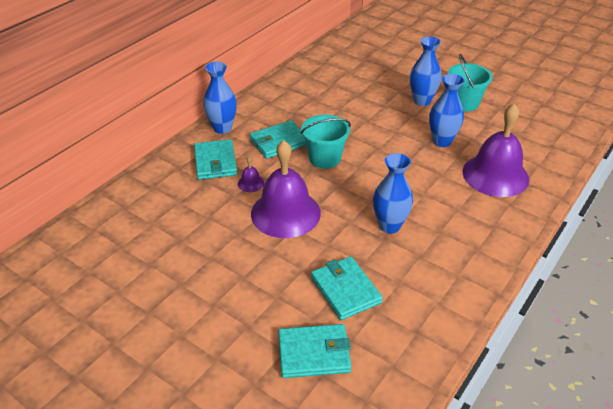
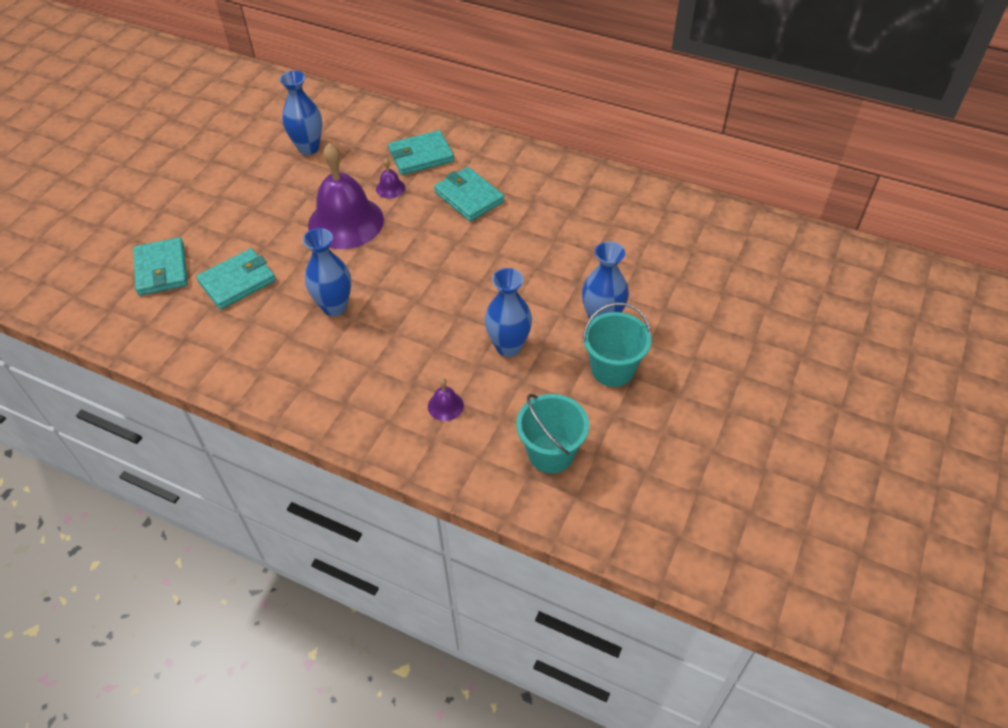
camera: 80 degrees right, 10 degrees up
(222, 128) = (484, 148): blue vase -> blue vase (308, 148)
(324, 158) = (446, 239): turquoise bucket -> turquoise bucket (551, 453)
(495, 175) = (445, 406): purple bell -> purple bell, size x0.40

